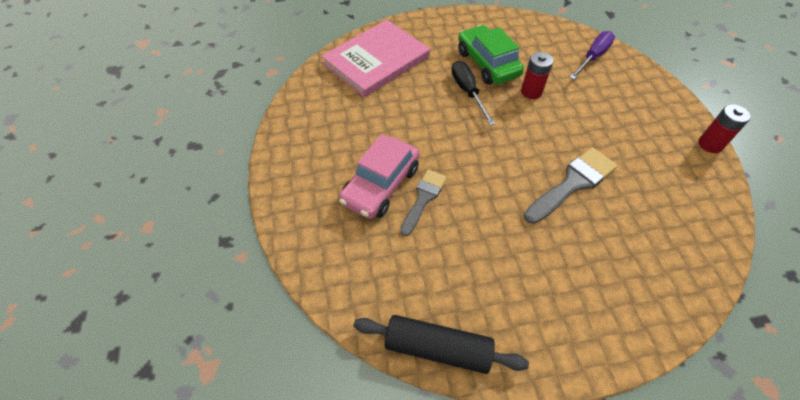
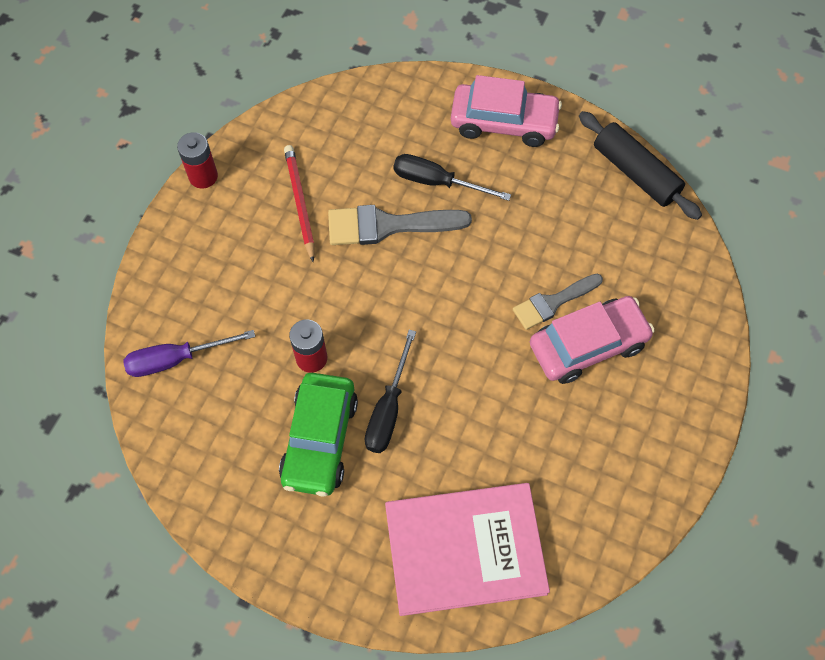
camera: 145 degrees left, 10 degrees up
(576, 234) = (437, 182): none -> black screwdriver
(581, 322) = (504, 122): none -> pink car
(639, 164) = (300, 203): none -> red pencil

